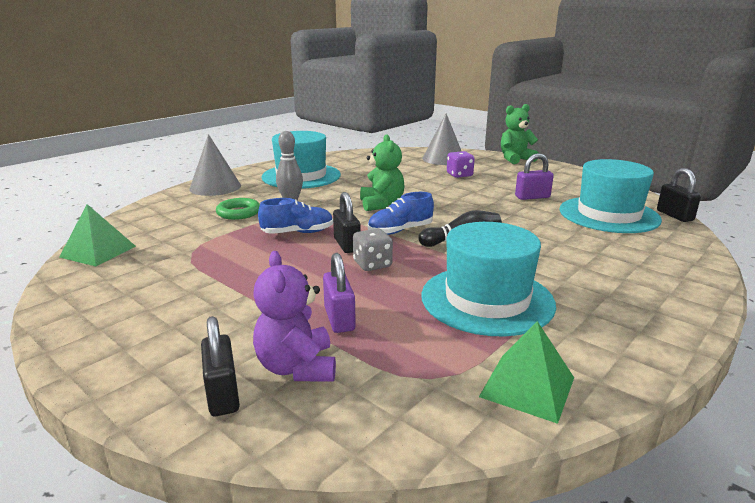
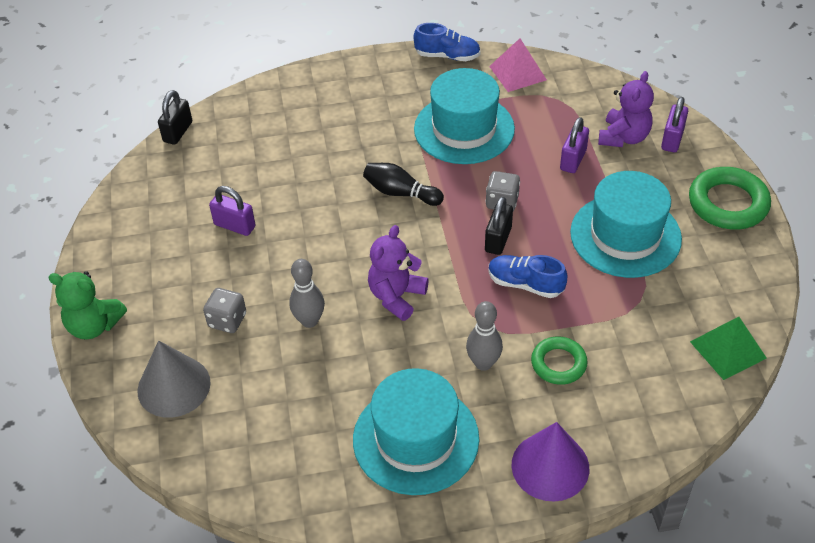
camera: 140 degrees left, 25 degrees up
(112, 349) = (728, 203): none -> green ring
(215, 187) = (550, 466): grey cone -> purple cone
(223, 394) = (672, 139): black padlock -> purple padlock
(381, 204) = (396, 296): green teddy bear -> purple teddy bear
(400, 231) = (431, 237): blue shoe -> blue shoe (447, 56)
(417, 185) = (309, 321): none -> grey bowling pin
(459, 175) = (227, 320): purple dice -> grey dice
(527, 387) = (518, 73): green pyramid -> pink pyramid
(608, 214) = (225, 162): turquoise hat -> turquoise hat (625, 235)

